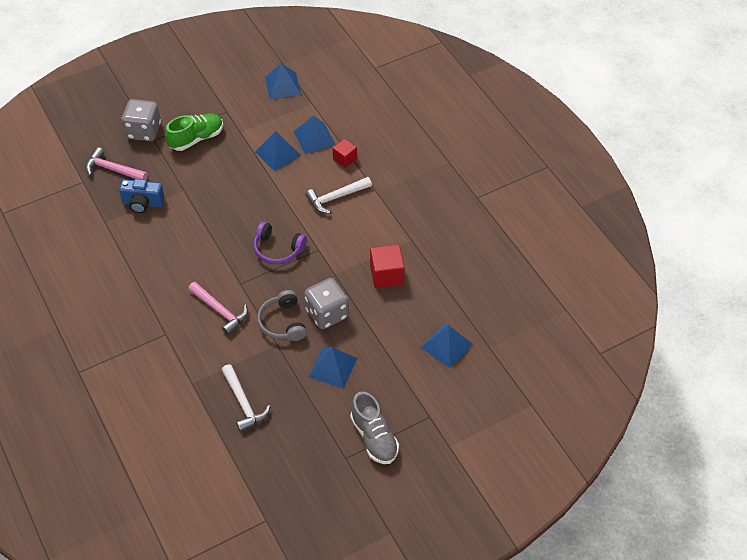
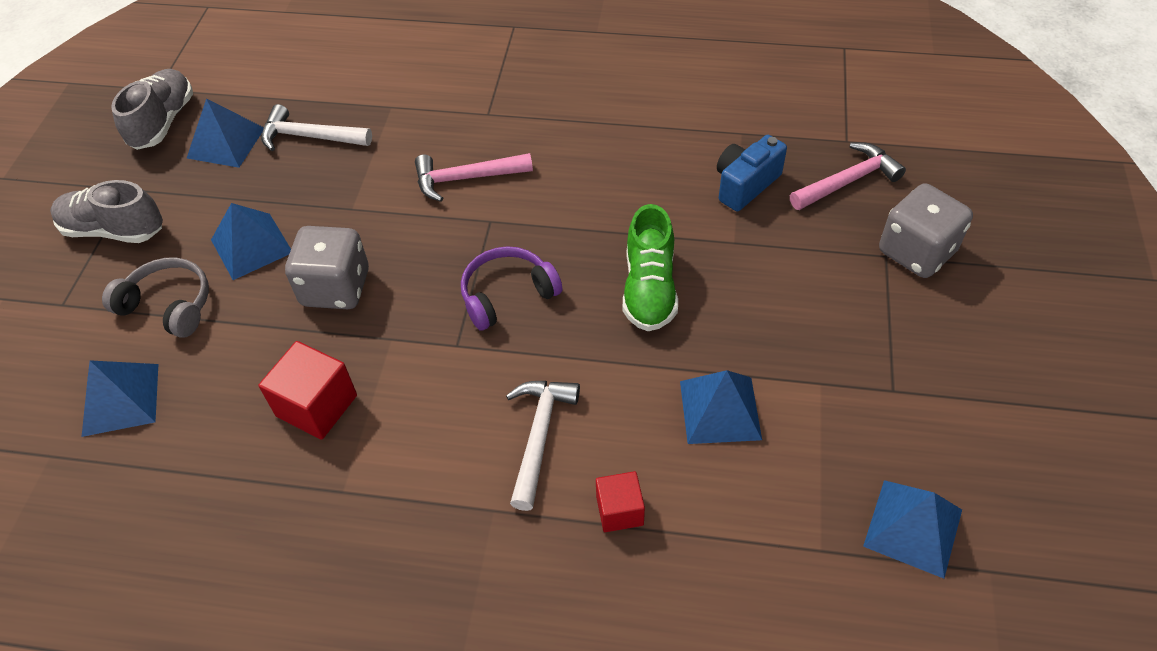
camera: 130 degrees right, 0 degrees up
(196, 139) = (847, 312): green shoe -> green shoe (649, 289)
(283, 322) = (377, 232): grey headphones -> grey headphones (168, 305)
(288, 489) = (163, 122): none -> grey shoe
(314, 138) = (715, 493): blue pyramid -> blue pyramid (226, 143)

